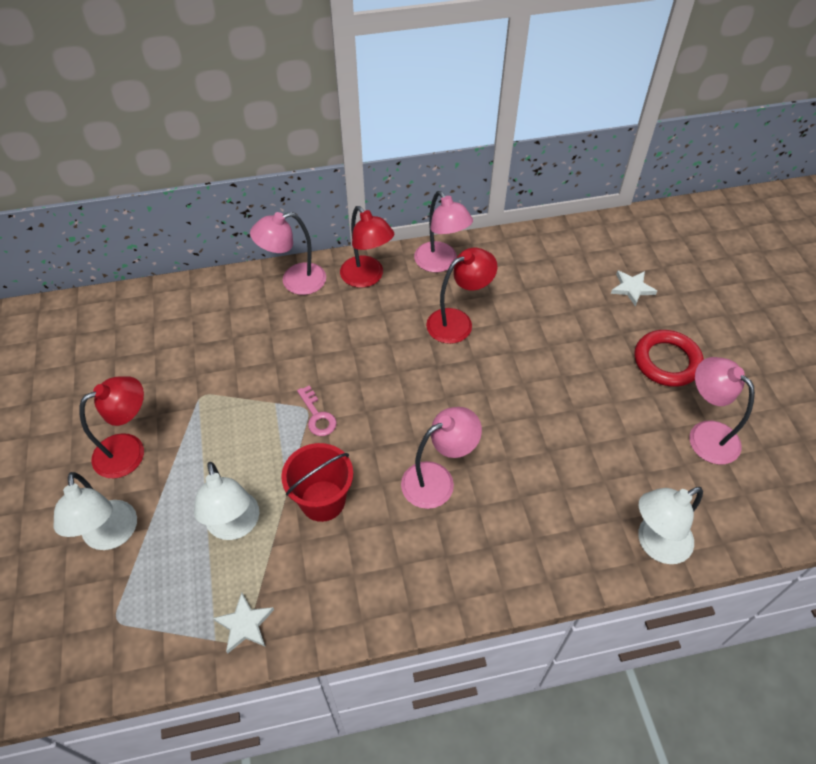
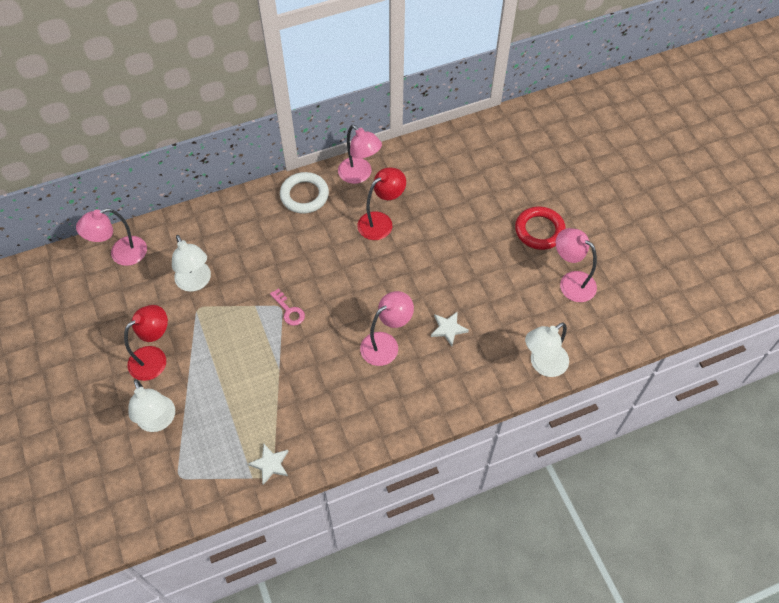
camera: 10 degrees left, 5 degrees up
(234, 526) = (247, 400): white lamp -> white lamp (196, 282)
(294, 281) = (248, 206): pink lamp -> pink lamp (121, 254)
(322, 501) = (306, 372): red bucket -> none
(367, 278) = (304, 195): red lamp -> white ring
(632, 288) = (508, 176): white star -> white star (448, 329)

